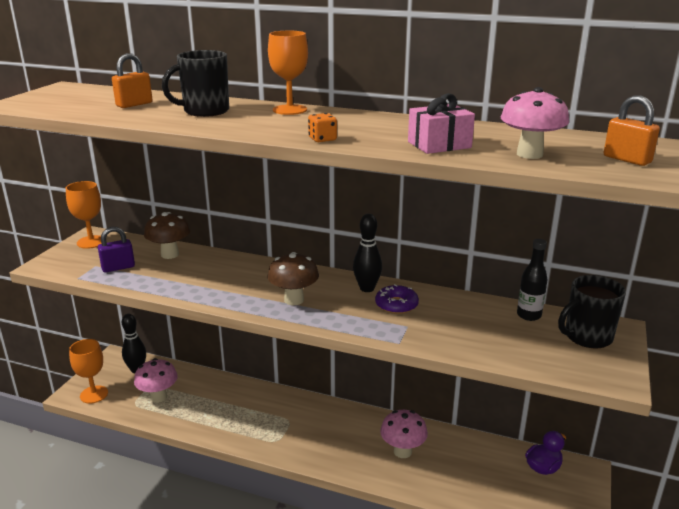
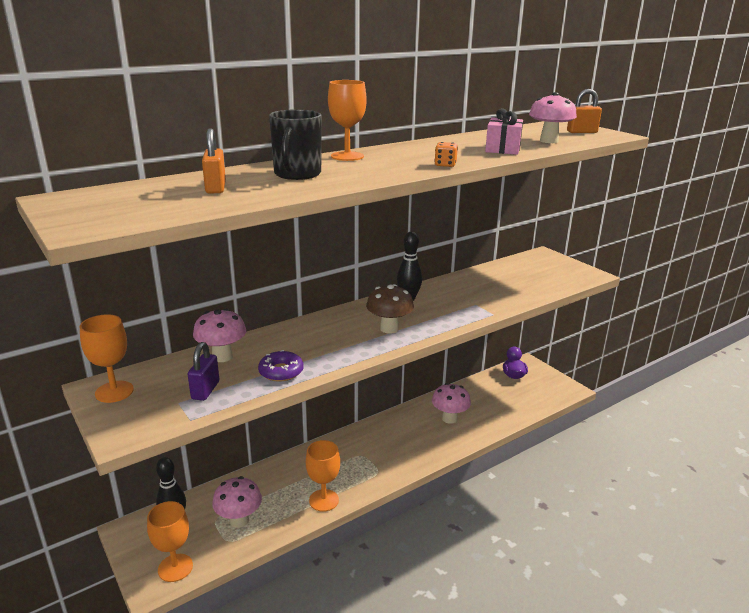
camera: 55 degrees left, 0 degrees up
(170, 254) = (222, 357): brown mushroom -> pink mushroom
(213, 427) = (324, 500): none -> orange goblet
(396, 305) = (444, 297): purple donut -> purple donut (281, 371)
(529, 315) = (505, 268): black bottle -> none
(587, 337) = (544, 264): black mug -> none

